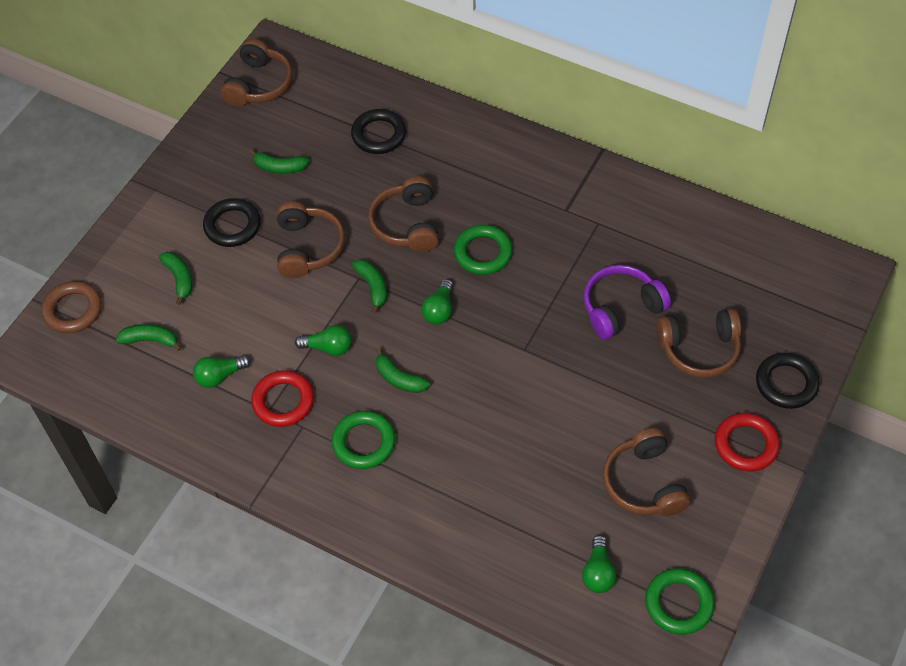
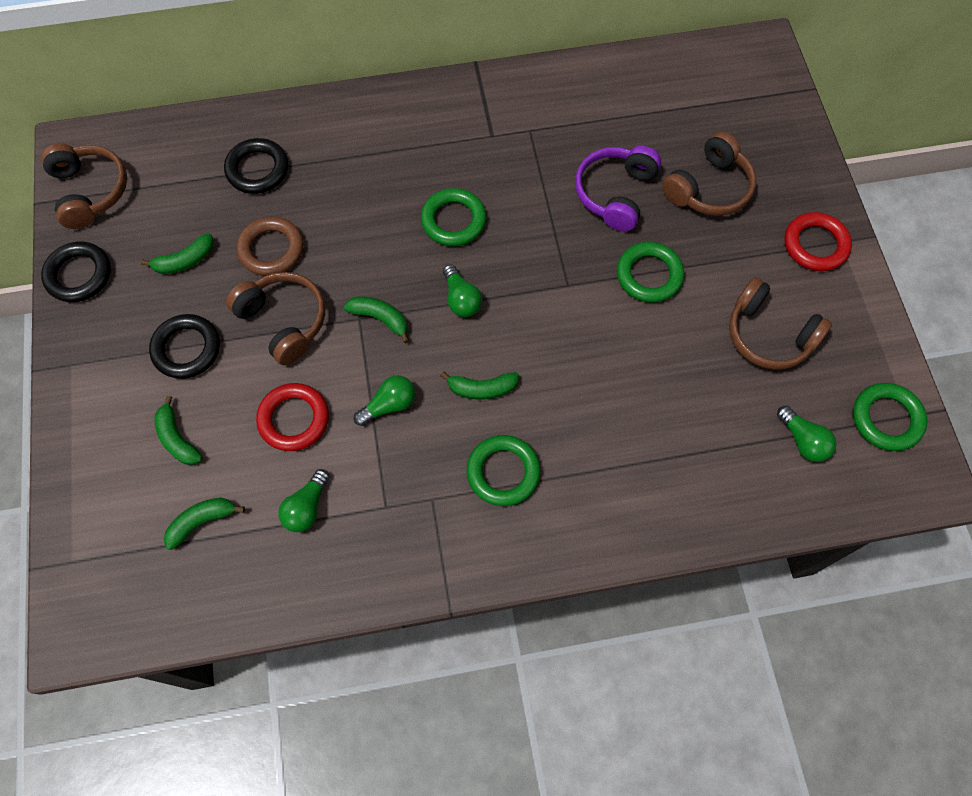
camera: 40 degrees left, 10 degrees up
(73, 310) = (88, 549): brown ring -> brown ring (271, 249)
(179, 279) = (177, 438): green banana -> green banana turned 150 degrees counterclockwise
(283, 401) = (392, 488): red ring -> red ring (294, 419)
(406, 224) = (360, 238): brown headphones -> none
(591, 381) = (649, 275): none -> green ring
(786, 383) = (799, 172): black ring -> black ring (79, 275)

